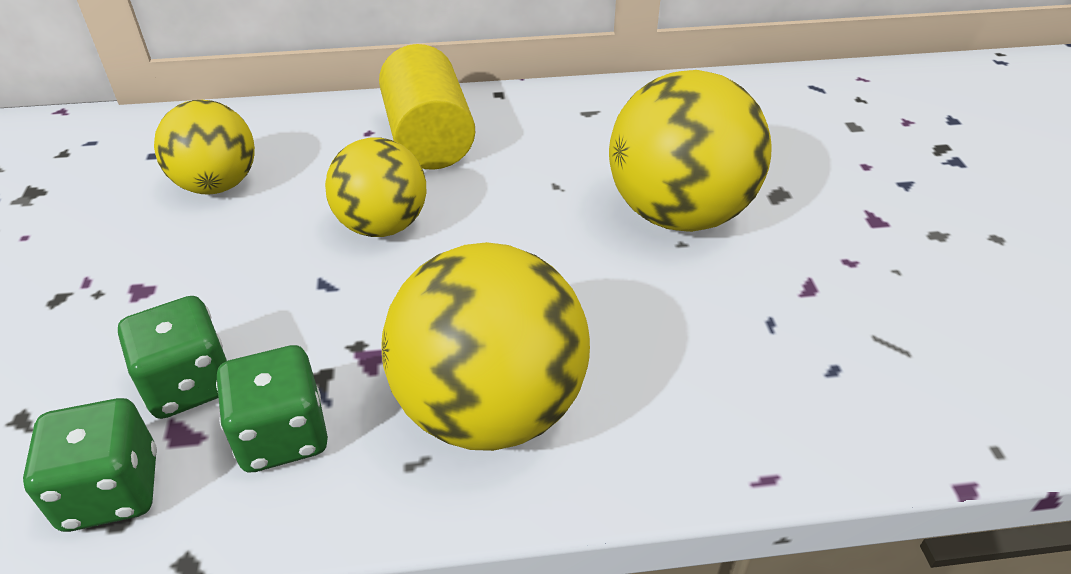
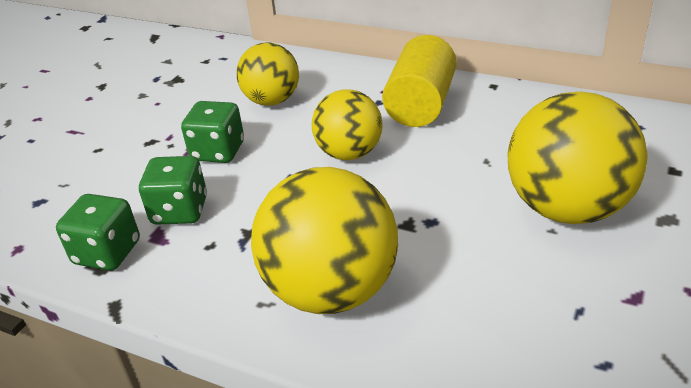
camera: 35 degrees right, 5 degrees down
(282, 435) = (205, 258): green dice -> green dice (218, 151)

